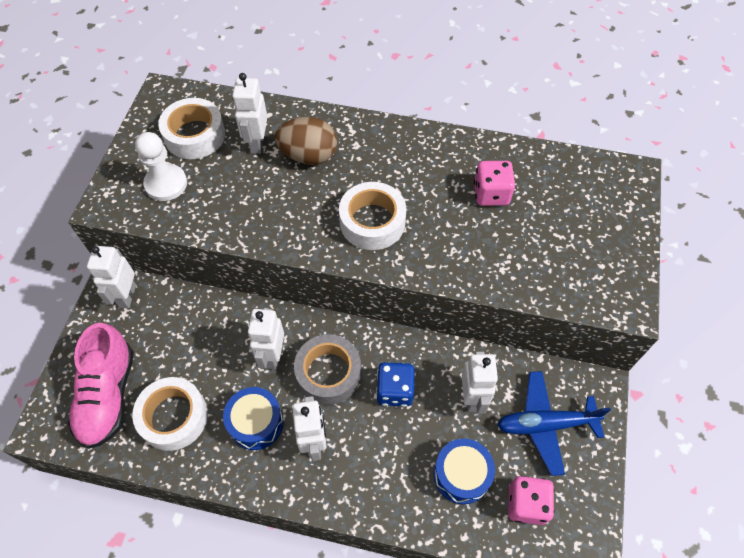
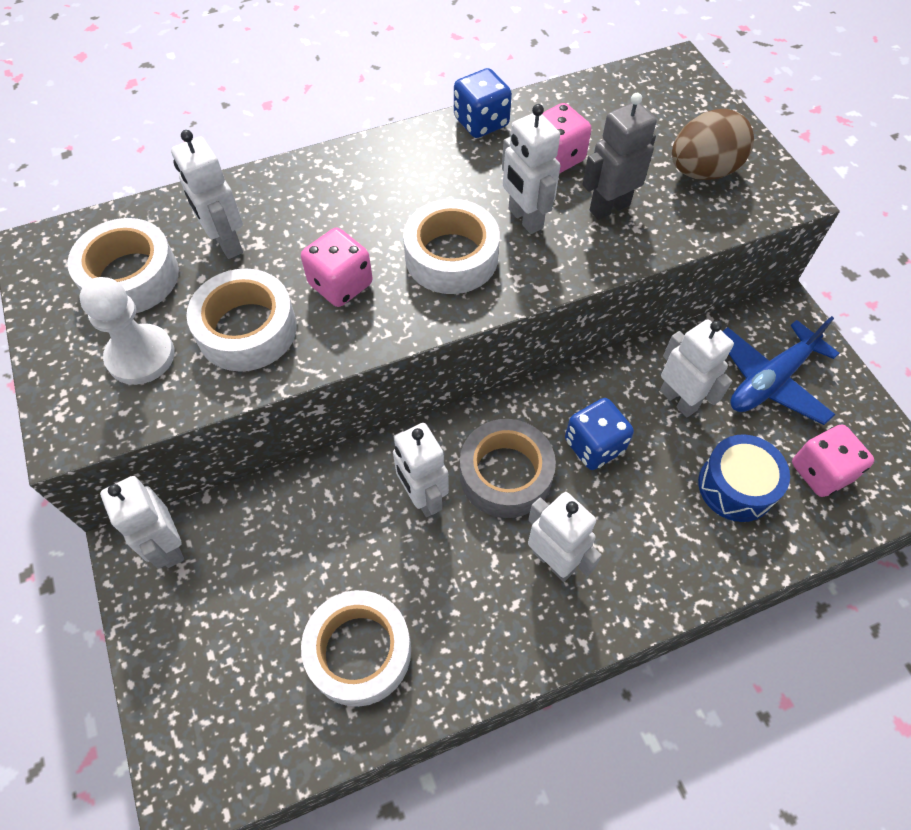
camera: 35 degrees left, 0 degrees up
(108, 395) = (247, 686): pink shoe -> none
(228, 200) = (247, 329): none -> white tape
(256, 423) = (468, 587): blue drum -> none
(297, 203) = (340, 284): none -> pink dice
(308, 156) = (308, 224): brown egg -> brown egg (702, 171)
(436, 223) = (525, 219): none -> white robot
(463, 145) = (481, 122): none -> blue dice
(496, 245) = (609, 207): none -> grey robot

